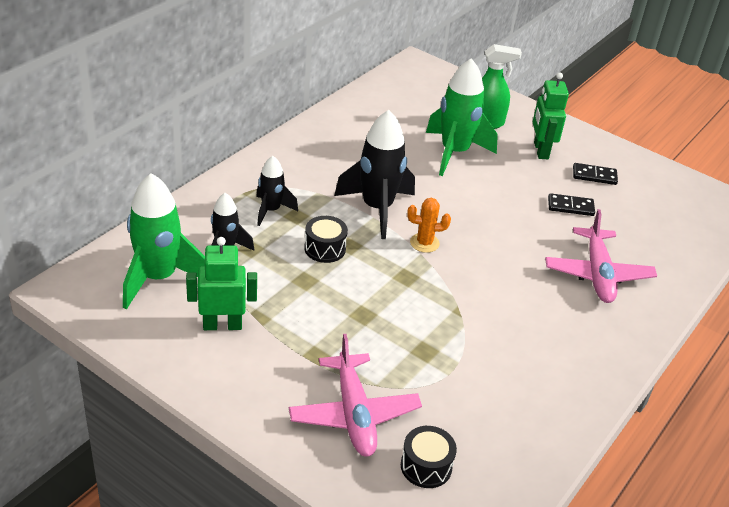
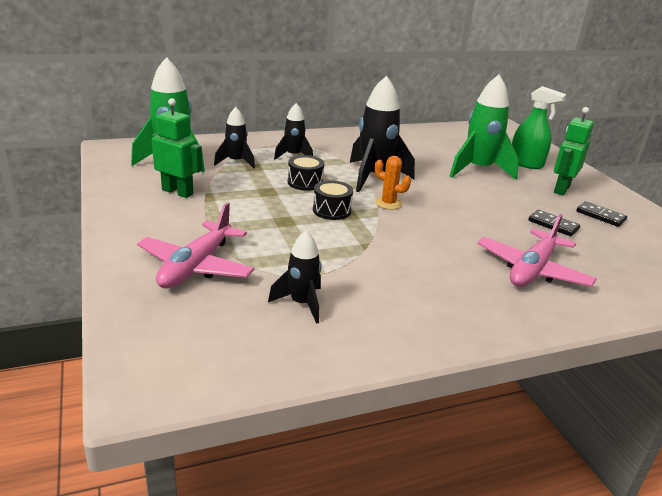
camera: 35 degrees right, 10 degrees down
(426, 466) = (205, 319): black drum -> black drum (331, 210)
(476, 407) = (301, 303): none -> black rocket

